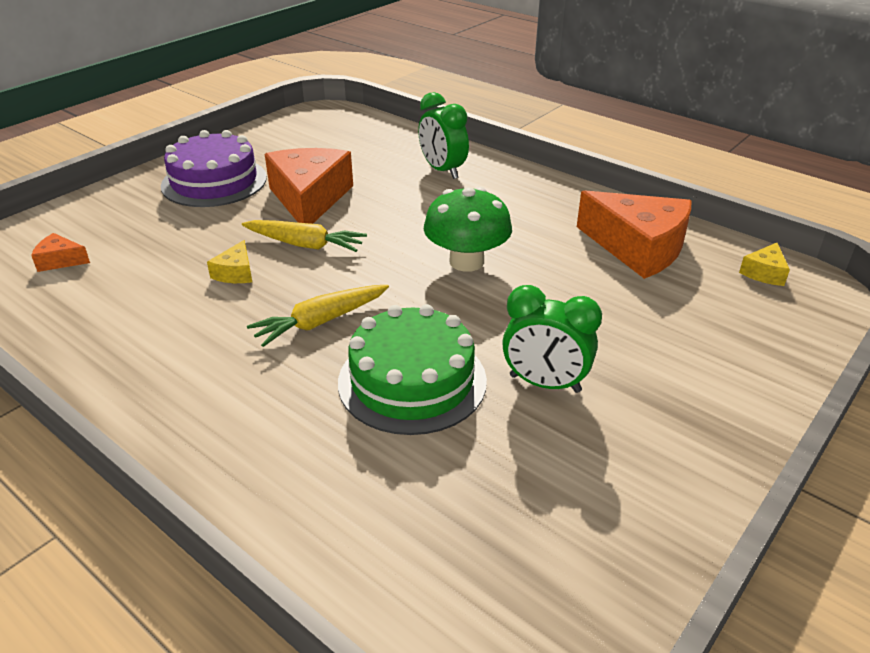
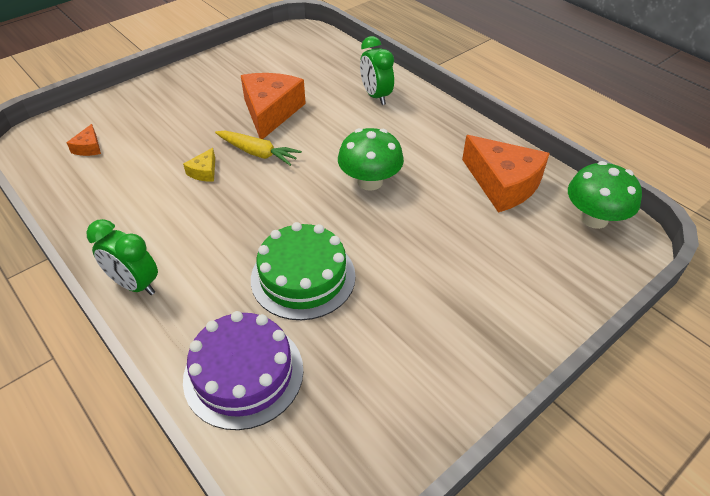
camera: 10 degrees right, 10 degrees up
(60, 261) = (89, 147): orange cheese -> orange cheese turned 105 degrees counterclockwise
(214, 181) = (206, 89): purple cake -> purple cake (243, 373)
(320, 322) = (252, 220): yellow carrot -> none
(545, 383) = (395, 292): green clock -> green clock (135, 284)
(764, 273) = (594, 218): yellow cheese -> green mushroom

